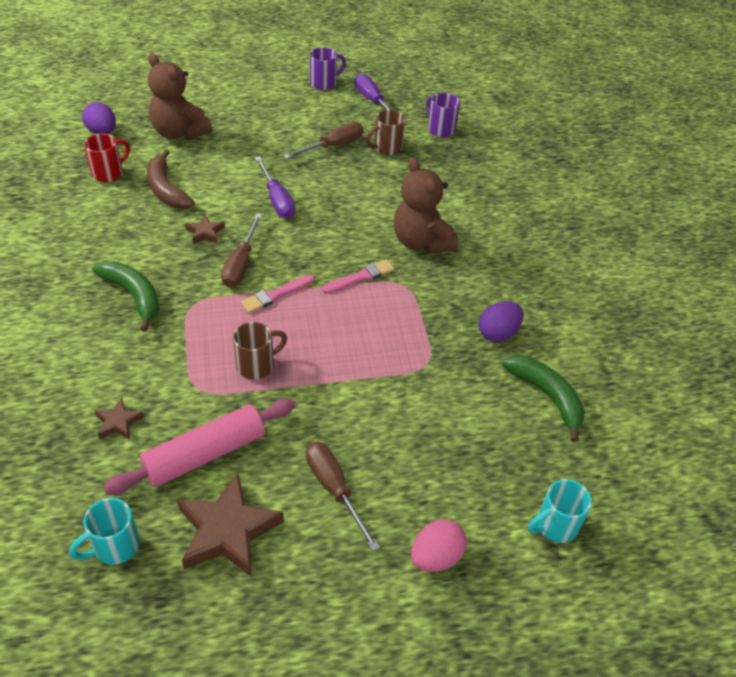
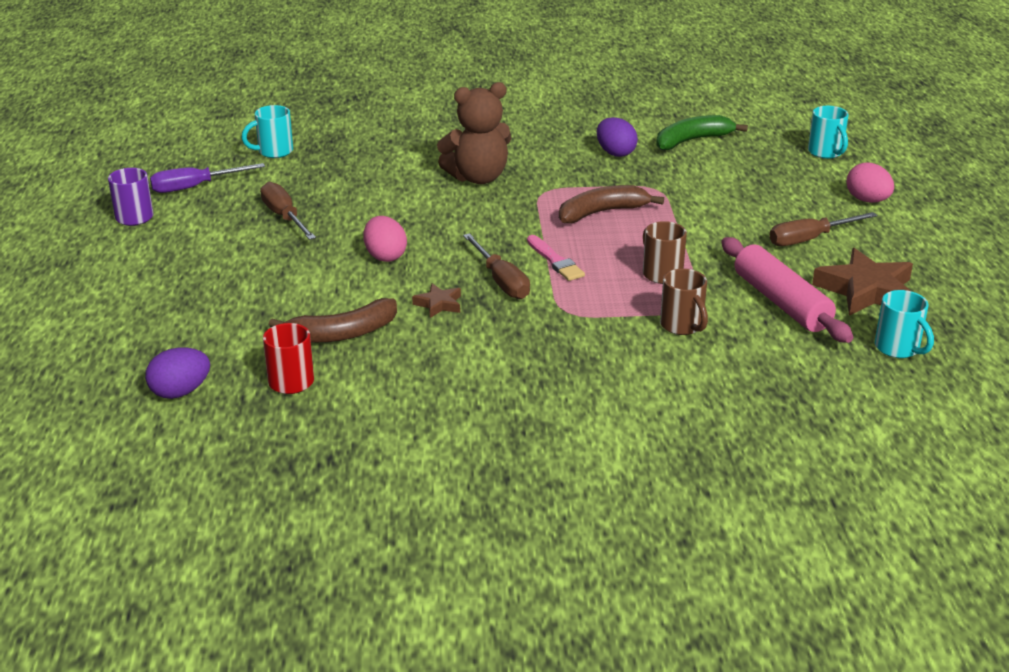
camera: 80 degrees left, 15 degrees down
(118, 422) = (747, 353): brown star -> none
(134, 296) = (550, 351): green banana -> none
(179, 132) = (209, 326): brown teddy bear -> none
(241, 264) = (501, 281): brown screwdriver -> brown screwdriver turned 45 degrees clockwise
(277, 200) = (385, 256): purple screwdriver -> pink egg
(360, 277) = (530, 213): pink brush -> none
(368, 324) = (601, 212): none -> brown banana
(386, 148) = (300, 185): brown mug -> brown mug (682, 326)
(440, 129) = (274, 152): purple mug -> turquoise mug

